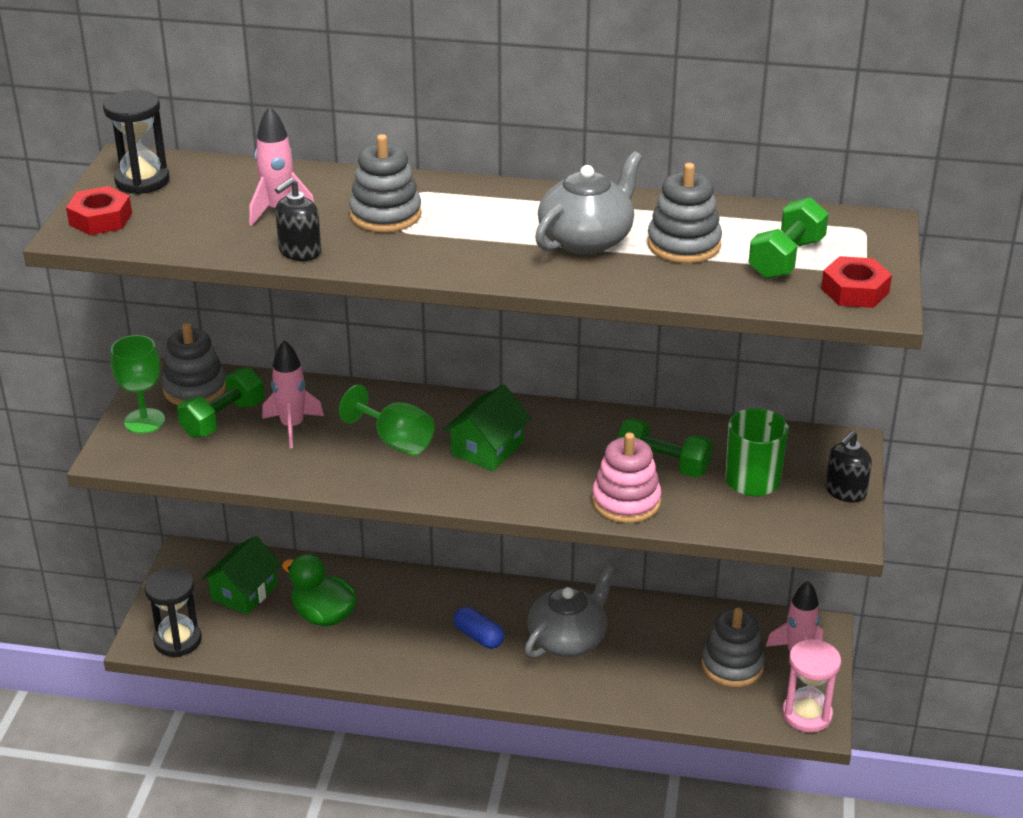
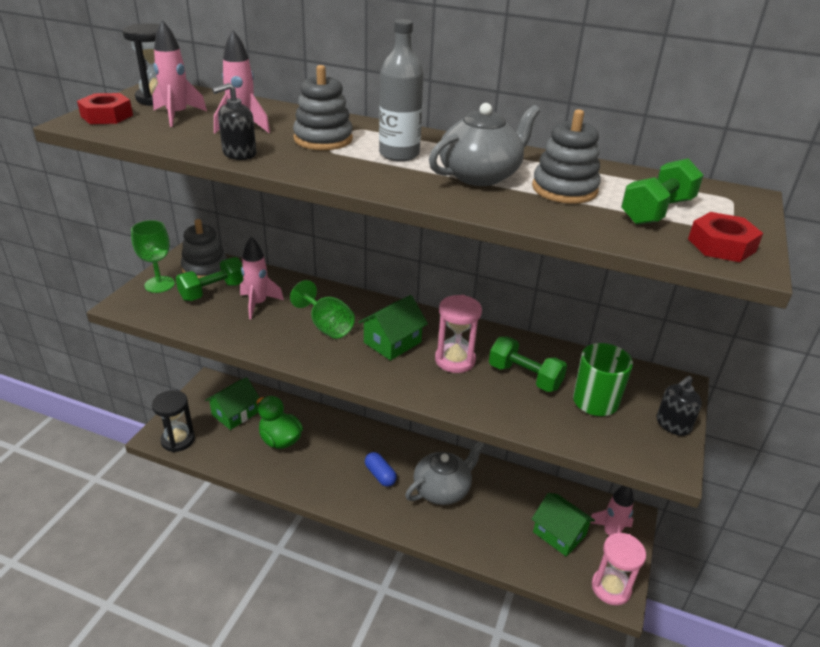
camera: 10 degrees right, 0 degrees up
(187, 205) = (177, 115): none -> pink rocket
(484, 223) = (399, 154): none -> grey bottle
(572, 458) = (455, 360): none -> pink hourglass
(626, 501) = (487, 402): pink stacking toy -> none
(732, 665) = (559, 533): grey stacking toy -> green house

